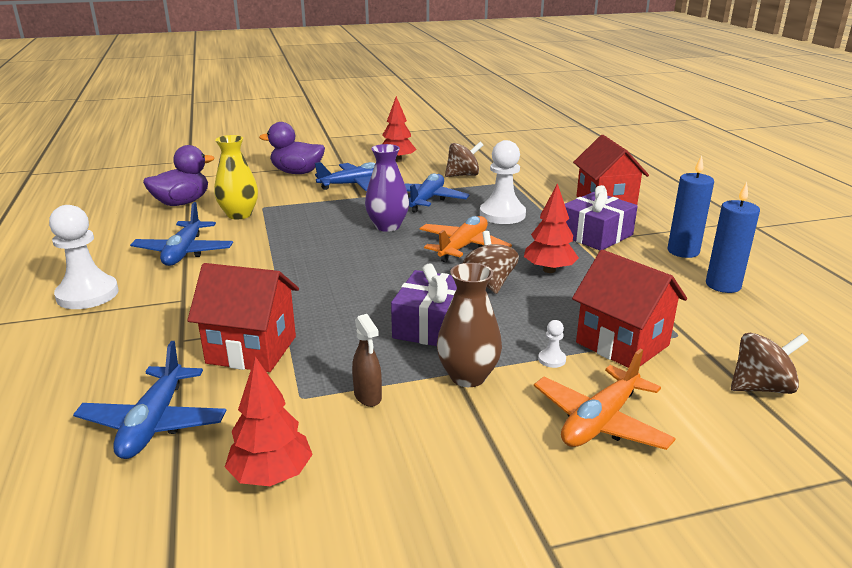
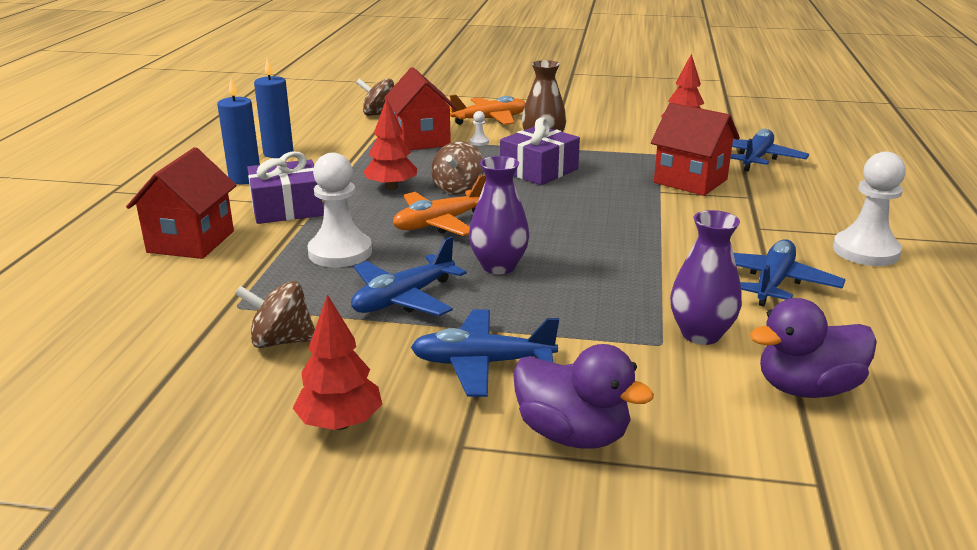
camera: 155 degrees left, 0 degrees up
(239, 214) = (701, 334): yellow vase -> purple vase
(368, 397) = (615, 147): brown spray bottle -> none

